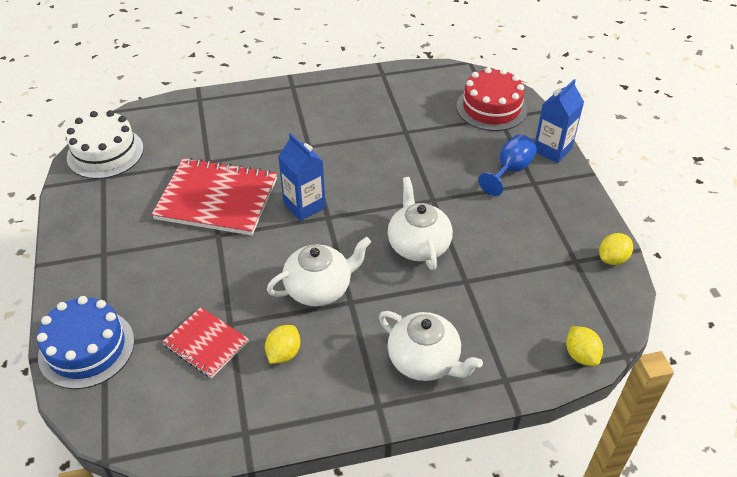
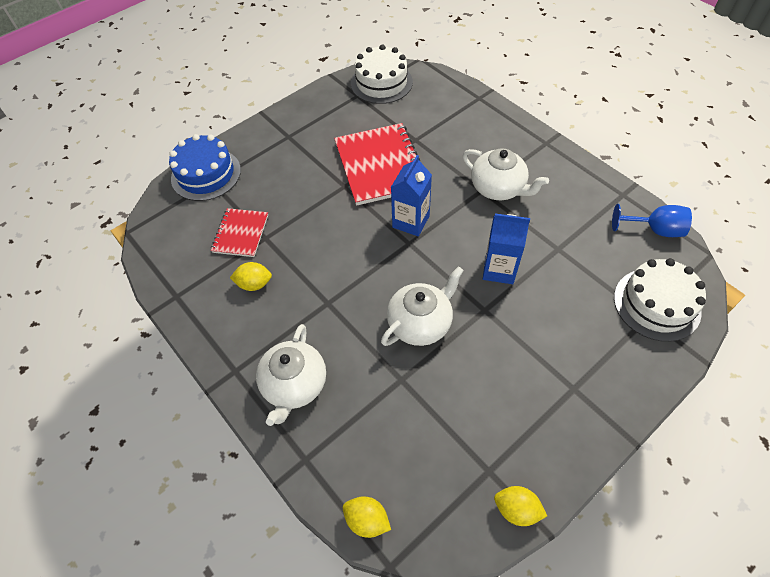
camera: 65 degrees right, 10 degrees up
(319, 288) = (329, 275): white teapot -> white teapot (498, 188)
(491, 108) = (656, 304): red cake -> white cake
(510, 171) = (574, 359): blue goblet -> blue goblet (654, 230)
(552, 150) = (639, 387): blue carton -> blue carton (499, 269)
(581, 355) = (367, 520): yellow lemon -> yellow lemon turned 75 degrees clockwise

